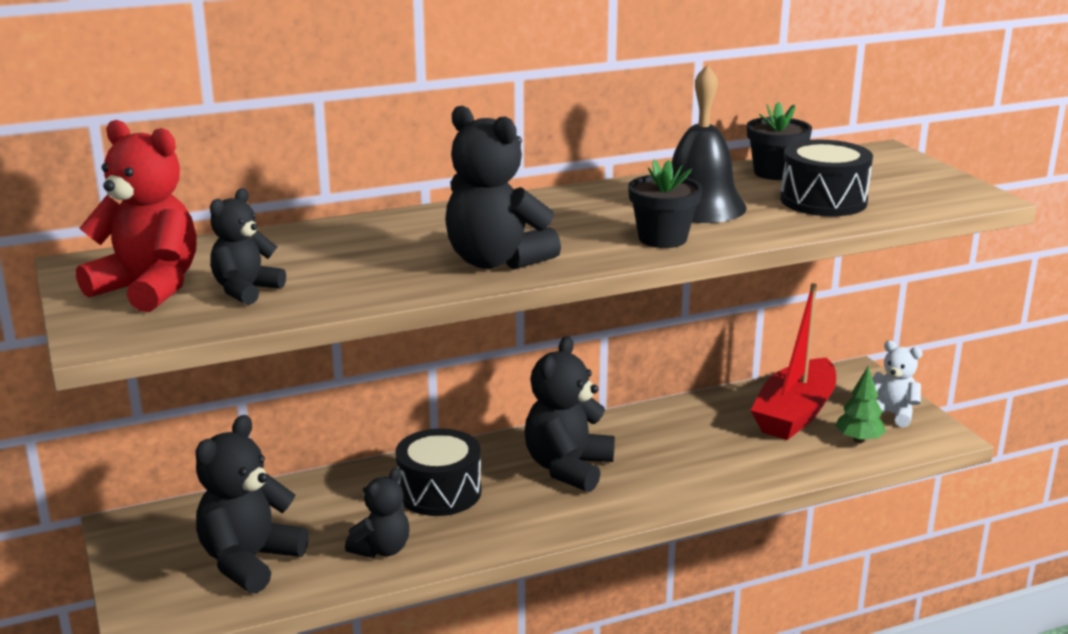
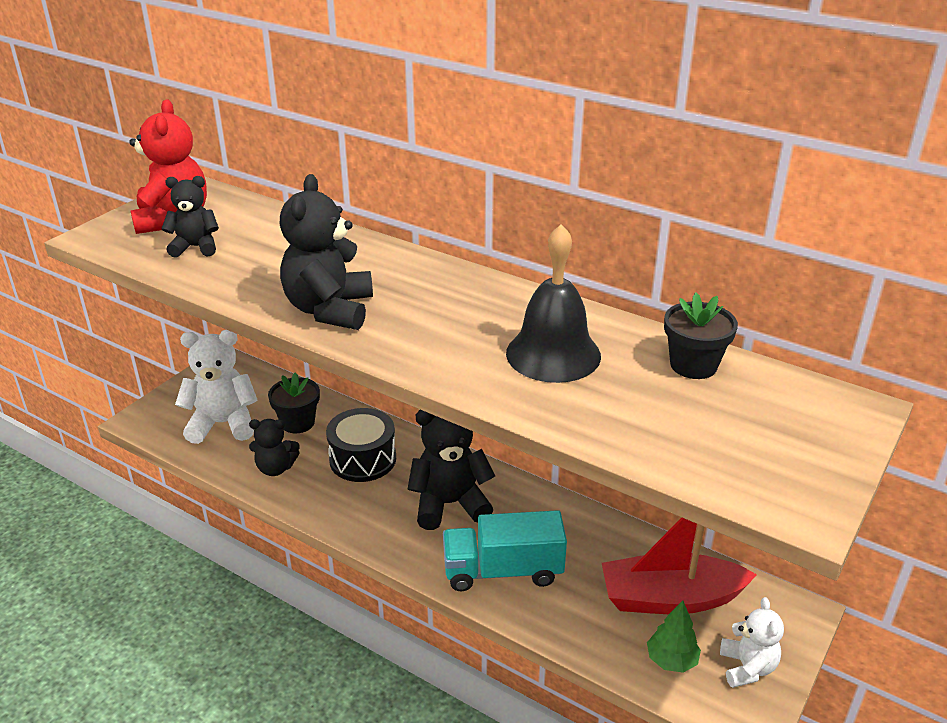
camera: 55 degrees right, 10 degrees up
(249, 561) = (223, 424): black teddy bear -> white teddy bear
(662, 239) = (454, 362): black flower pot -> black flower pot (298, 422)
(686, 474) = (503, 571): none -> turquoise truck
(823, 201) = (653, 414): black drum -> none

